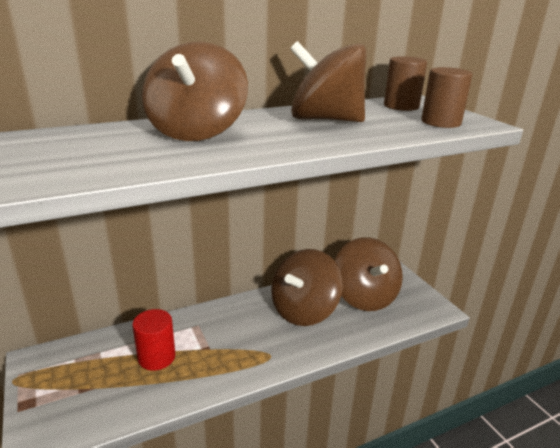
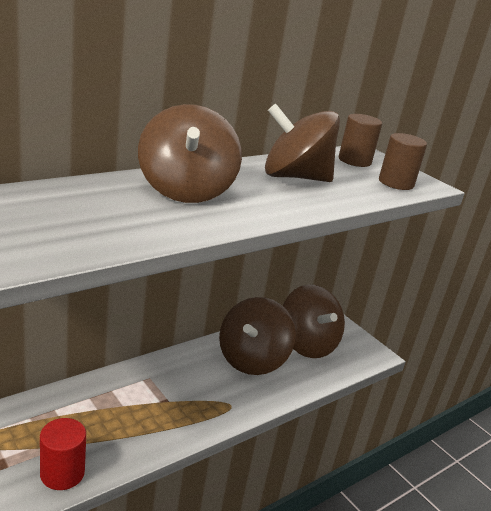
camera: 15 degrees left, 0 degrees up
(156, 357) = (117, 412): red cylinder -> red cylinder (62, 473)

